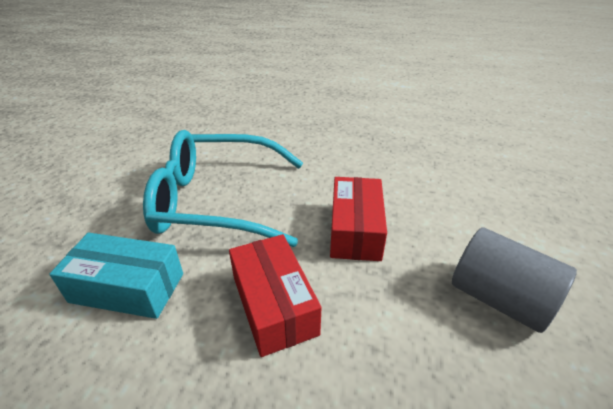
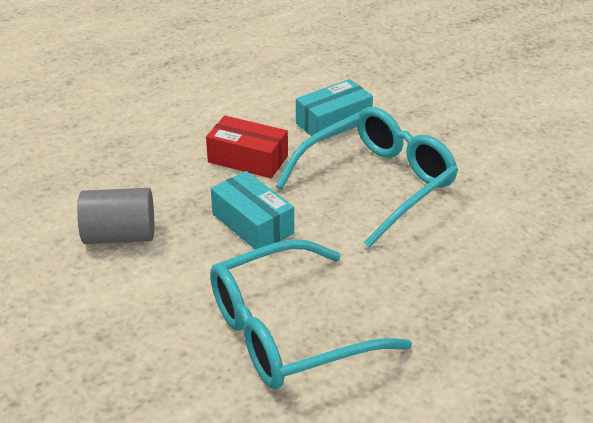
camera: 135 degrees right, 0 degrees up
(355, 230) = (252, 224): red box -> turquoise box
(408, 156) = (289, 331): none -> turquoise glasses

